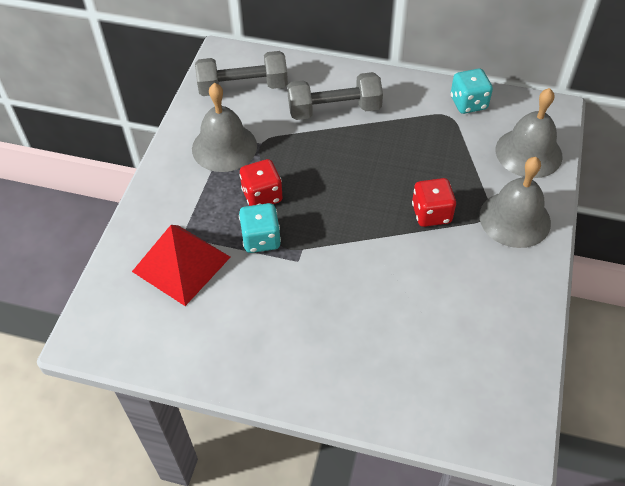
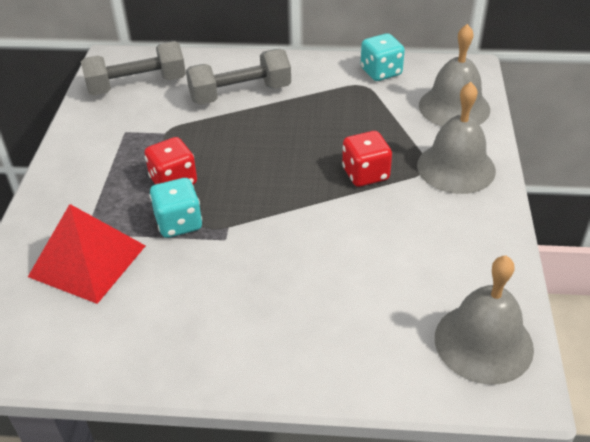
camera: 10 degrees left, 10 degrees down
(224, 147) = (123, 141): grey bell -> grey bell (483, 342)

